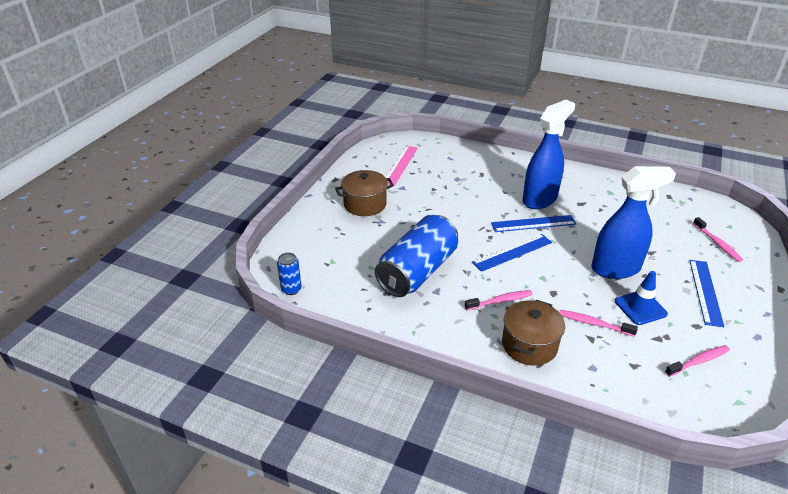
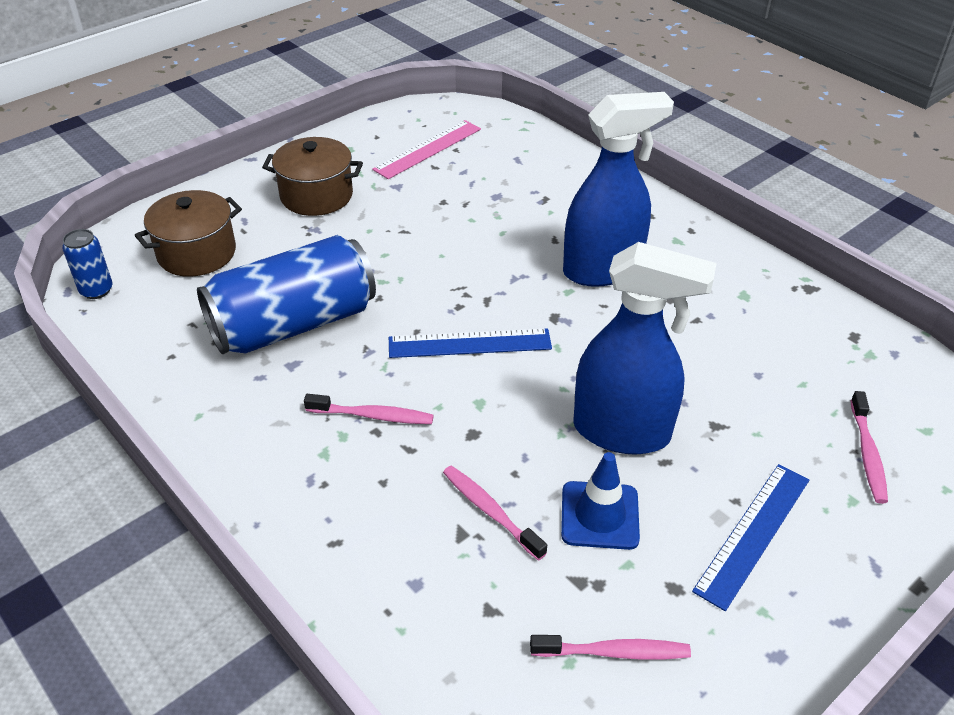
camera: 25 degrees right, 5 degrees up
(529, 345) = (349, 504): brown pot -> brown pot (197, 253)
(533, 223) = (551, 307): blue ruler -> none

